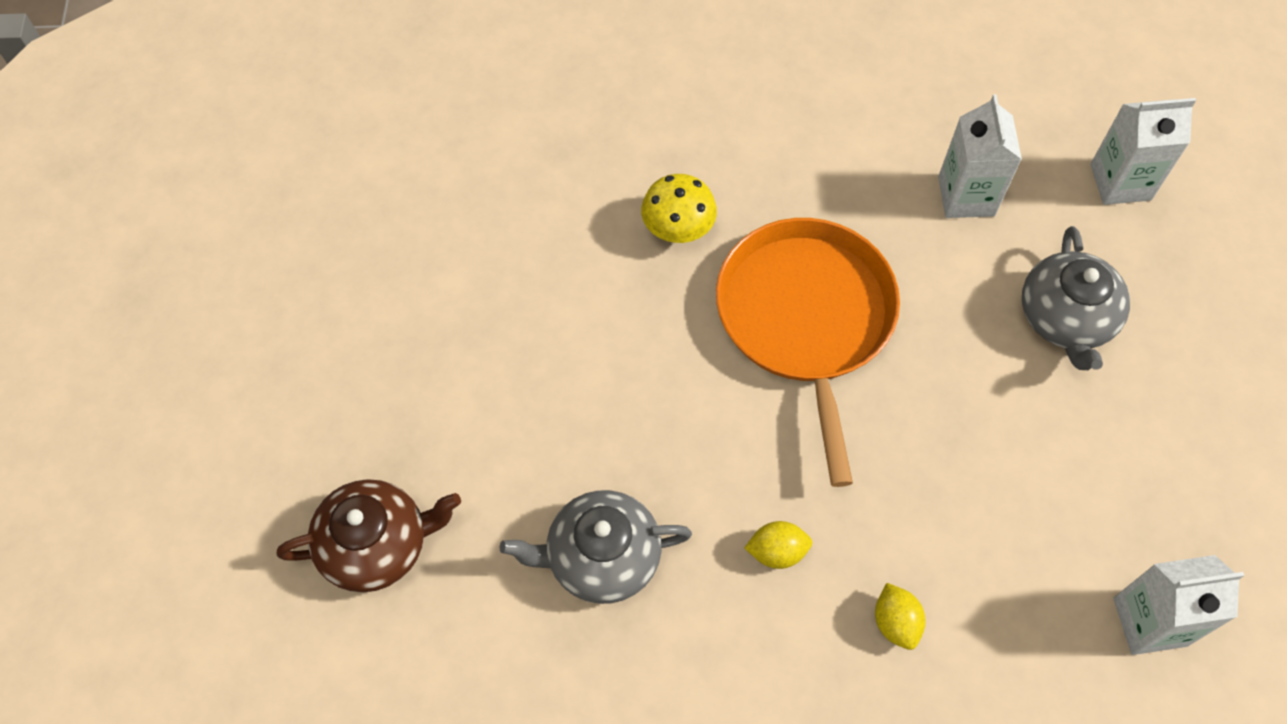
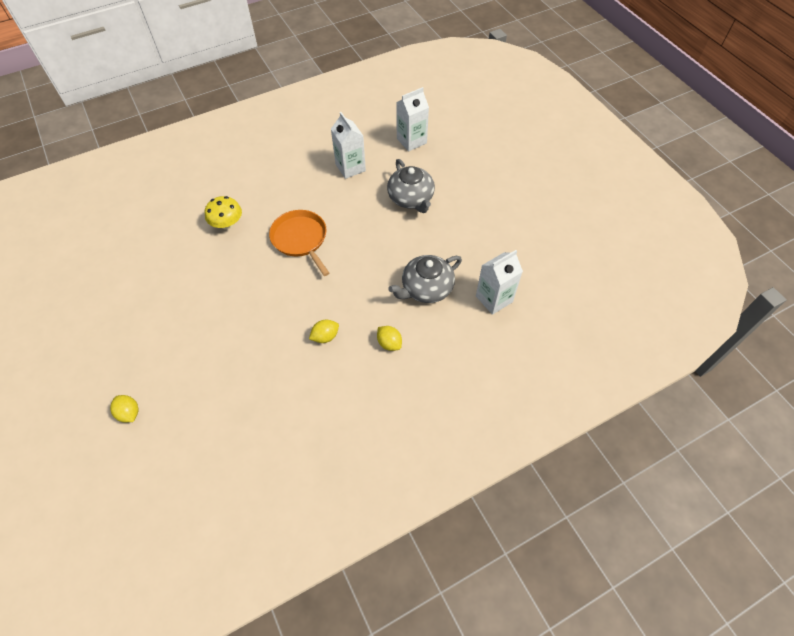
camera: 25 degrees left, 5 degrees down
(376, 545) = (129, 413): brown teapot -> yellow lemon
(601, 557) = (244, 372): grey teapot -> grey teapot (426, 288)
(806, 319) = (300, 239): orange pan -> orange pan, size x0.66

